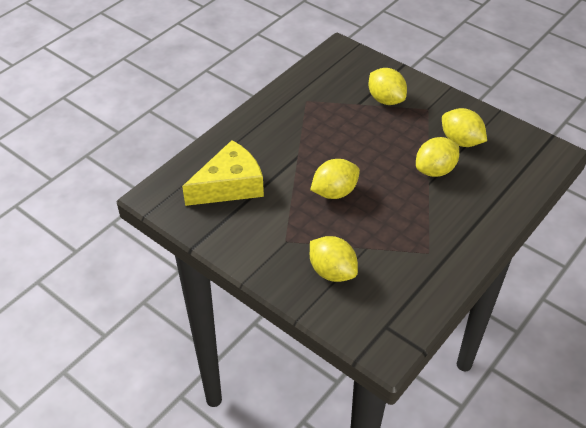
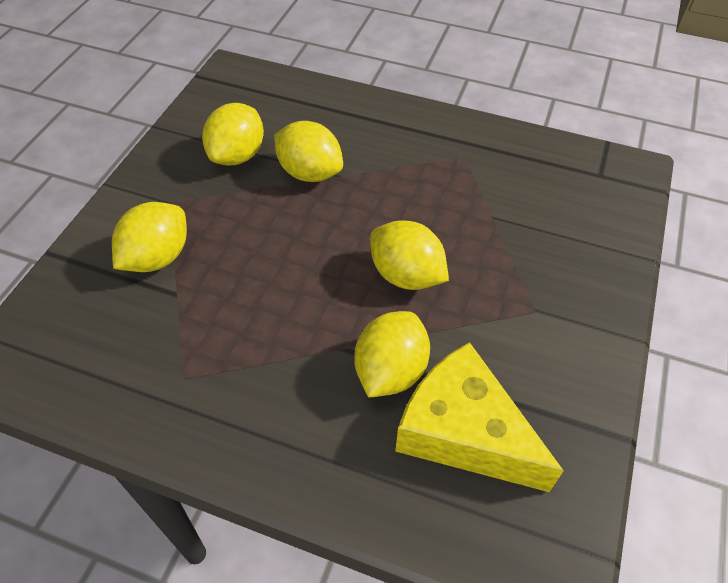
camera: 110 degrees left, 5 degrees up
(332, 271) = (555, 242): yellow lemon -> yellow lemon (390, 371)

